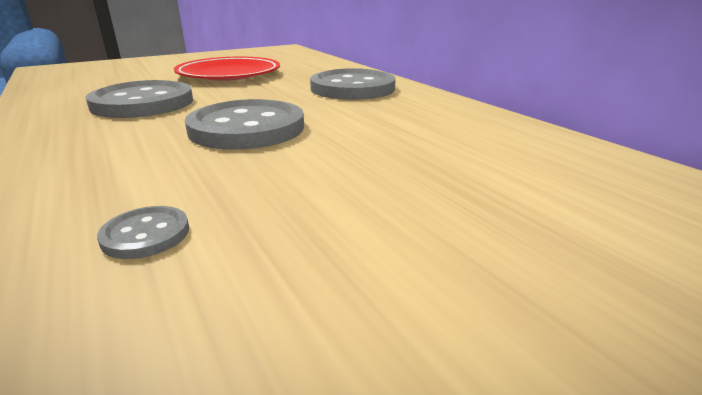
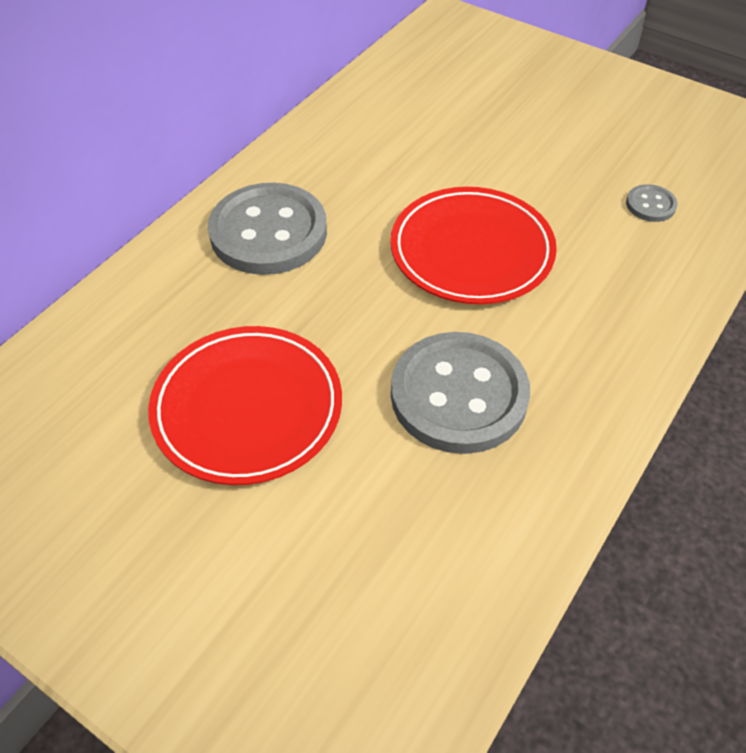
camera: 115 degrees left, 25 degrees up
(247, 128) = (471, 251): grey button -> red plate

